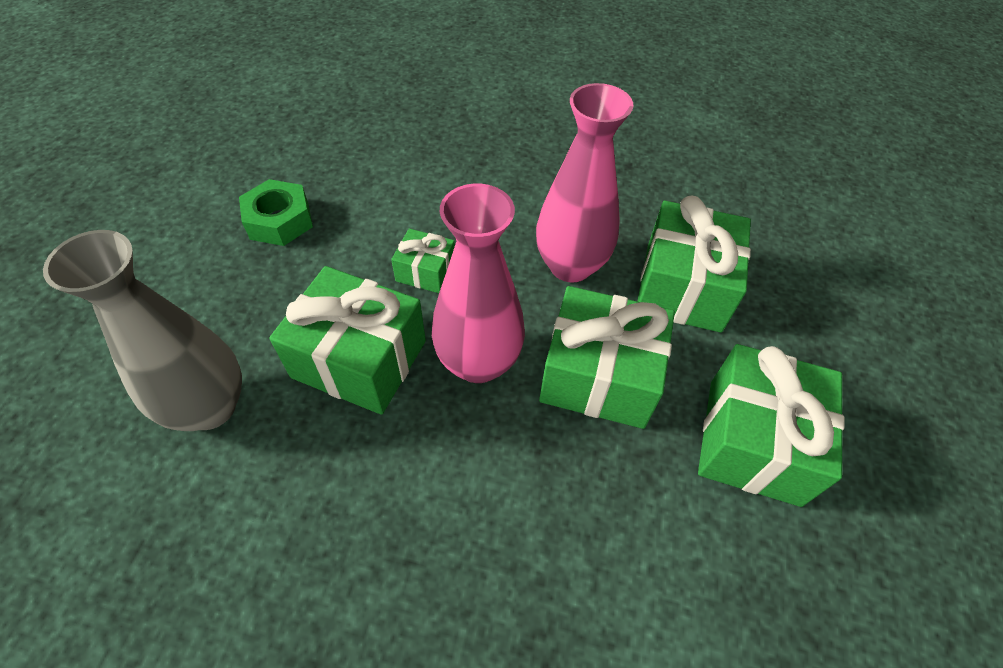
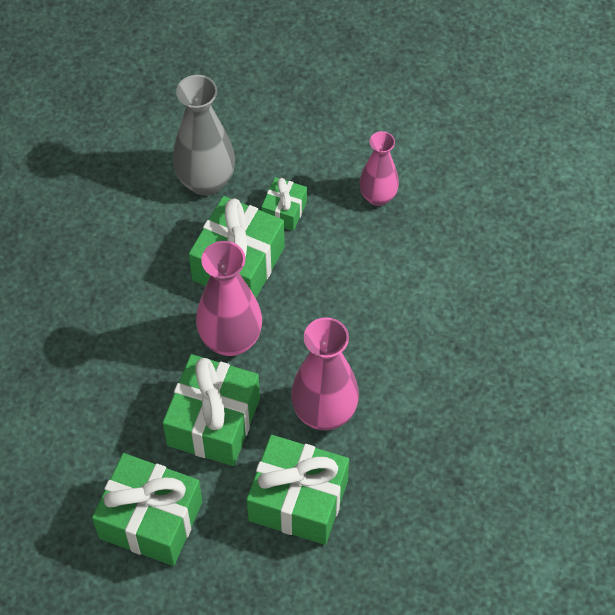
camera: 95 degrees right, 5 degrees up
(279, 221) = (378, 197): green nut -> pink vase
(425, 272) = (320, 304): green gift -> green gift (284, 211)

